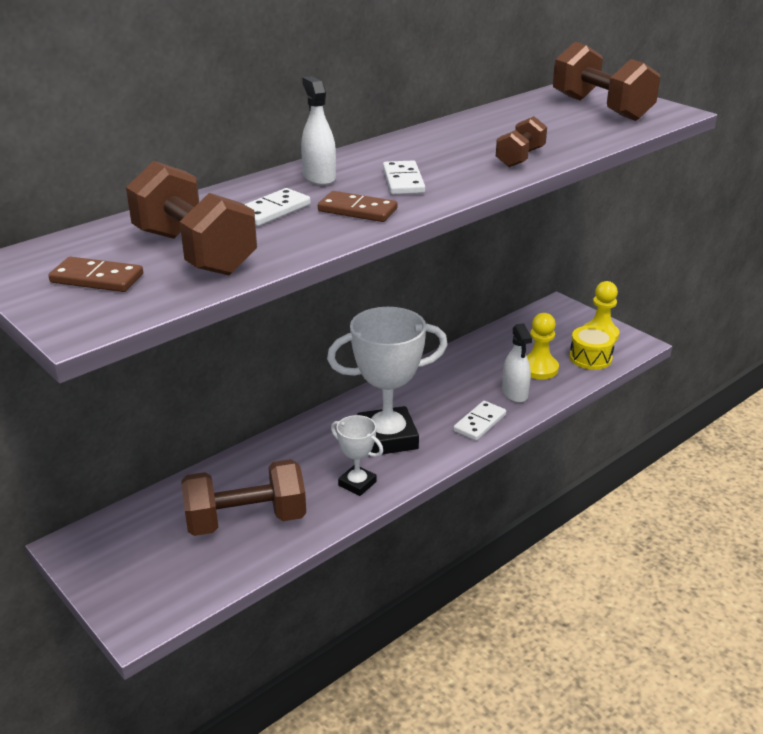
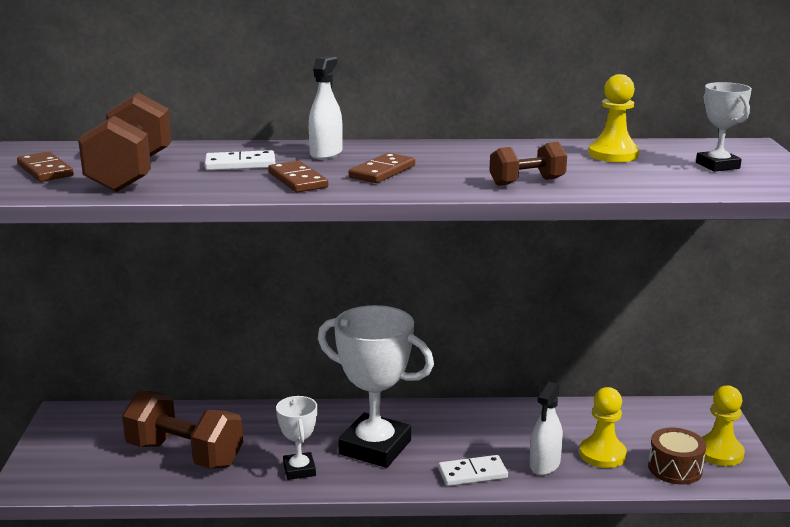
camera: 40 degrees right, 10 degrees down
(403, 181) = (382, 172): white domino -> brown domino
(523, 117) = (613, 154): none -> yellow pawn
(590, 358) = (675, 468): yellow drum -> brown drum
(601, 108) = (717, 166): brown dumbbell -> white trophy

